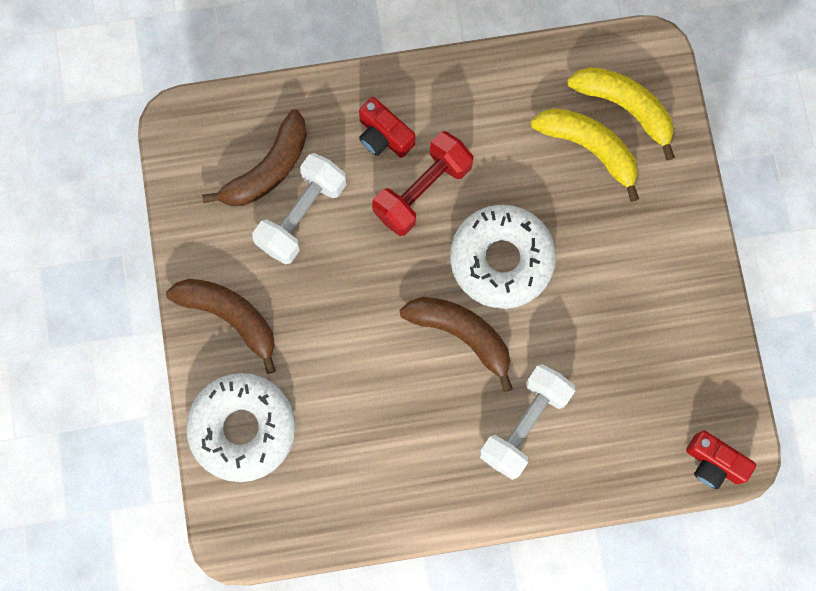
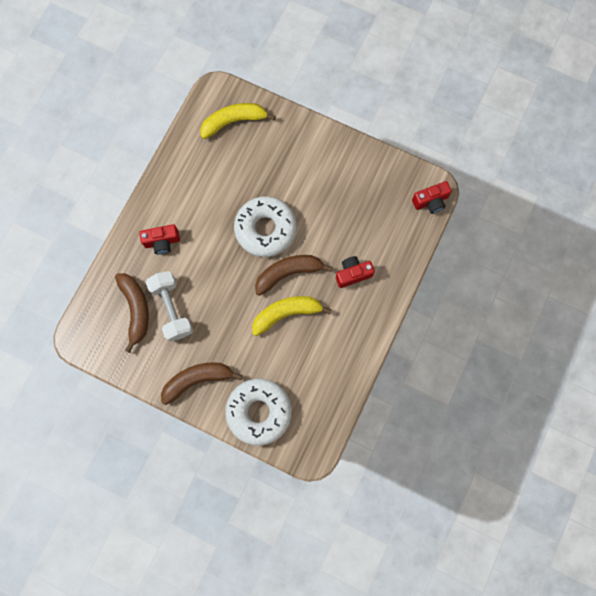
camera: 55 degrees left, 0 degrees up
(422, 190) = (203, 242): red dumbbell -> none
(525, 424) = (353, 274): white dumbbell -> red camera
(589, 148) = (241, 151): yellow banana -> yellow banana (286, 313)

